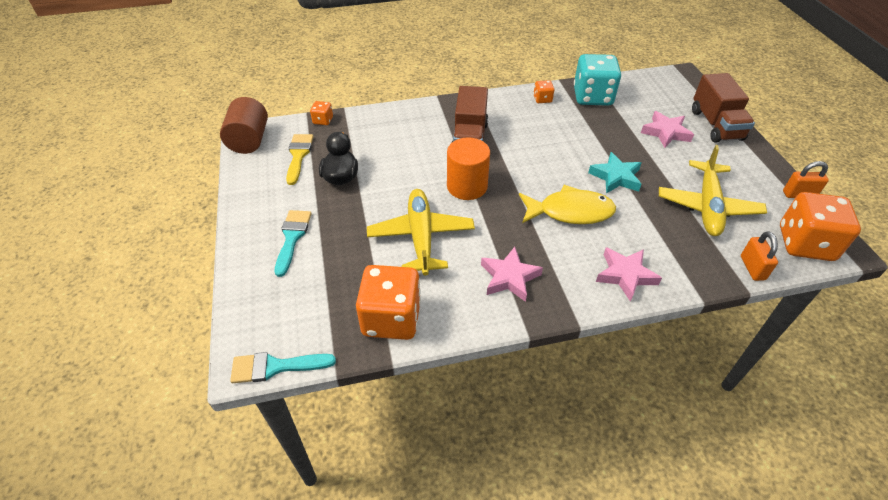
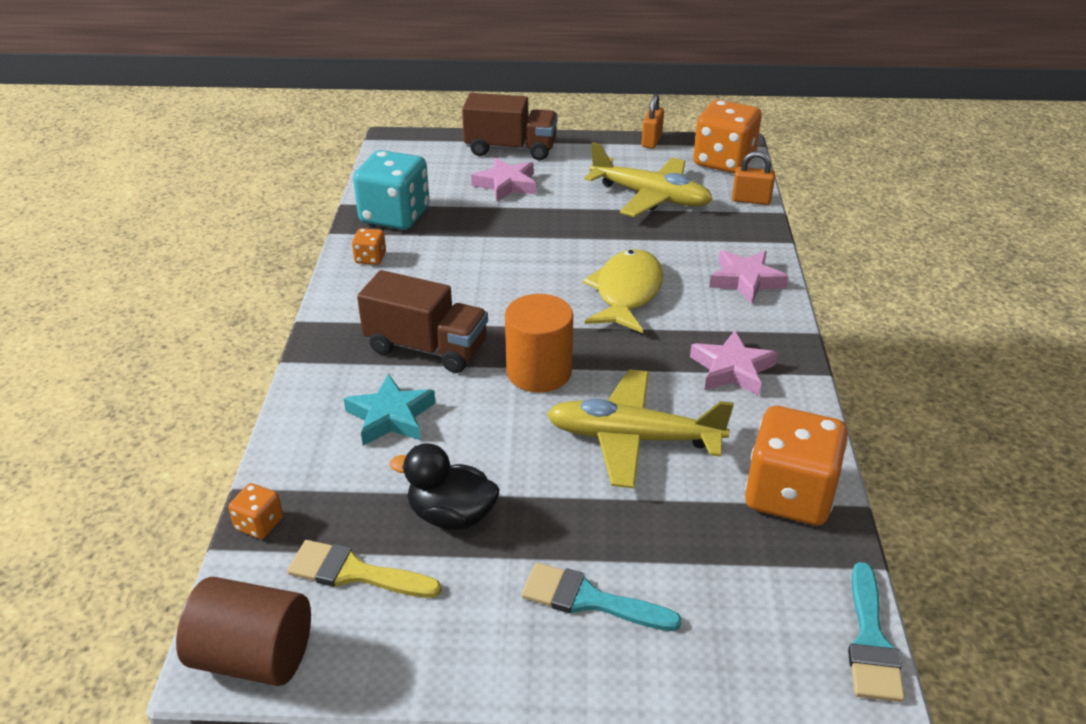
camera: 75 degrees left, 10 degrees down
(616, 177) = (574, 242): turquoise star -> turquoise star (390, 416)

